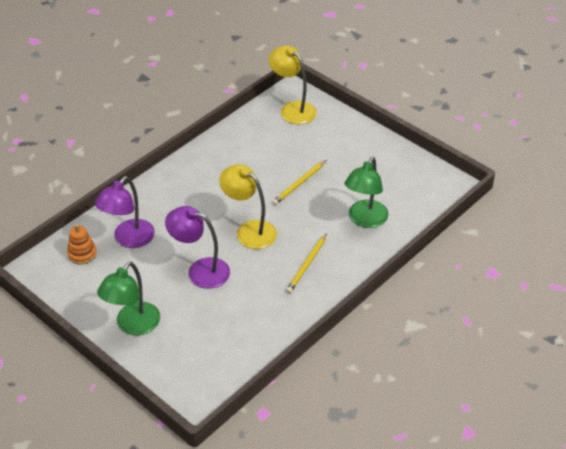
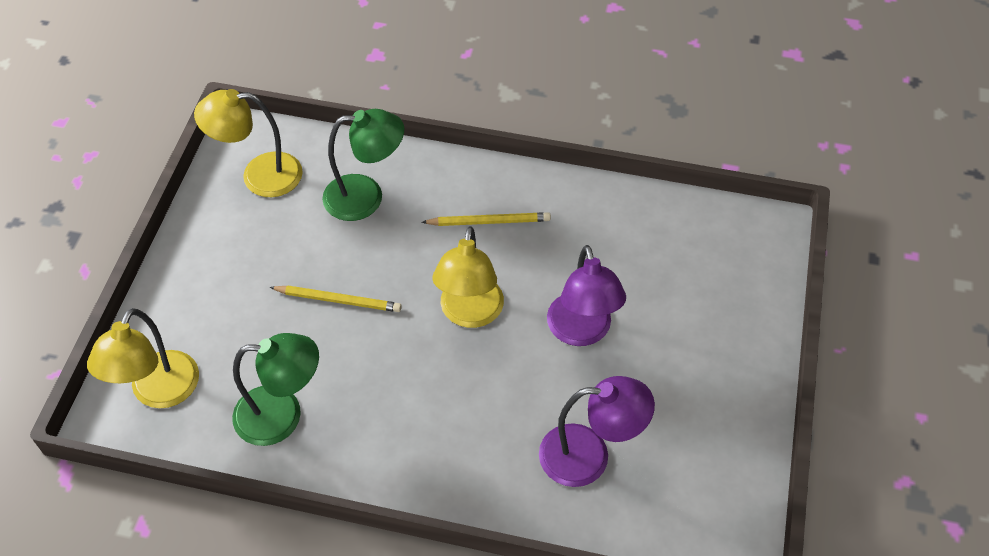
camera: 120 degrees left, 10 degrees up
(82, 254) = (660, 501): orange stacking toy -> none
(133, 325) = (726, 355): green lamp -> green lamp (282, 415)
(413, 182) = (259, 175): none -> yellow lamp

